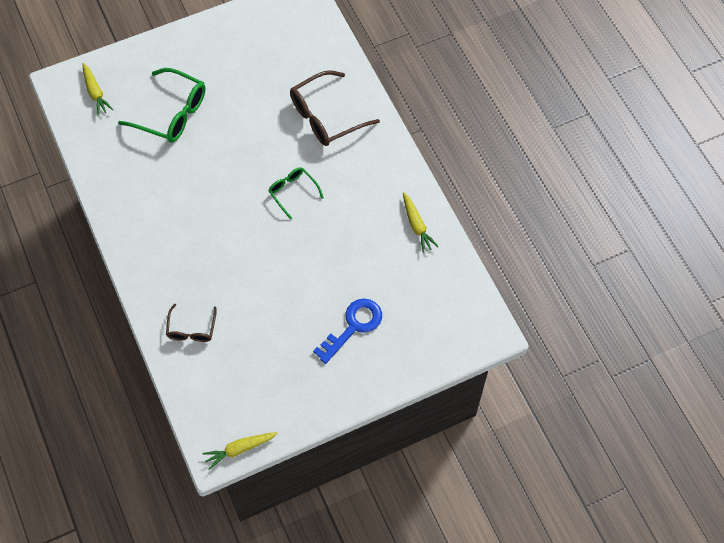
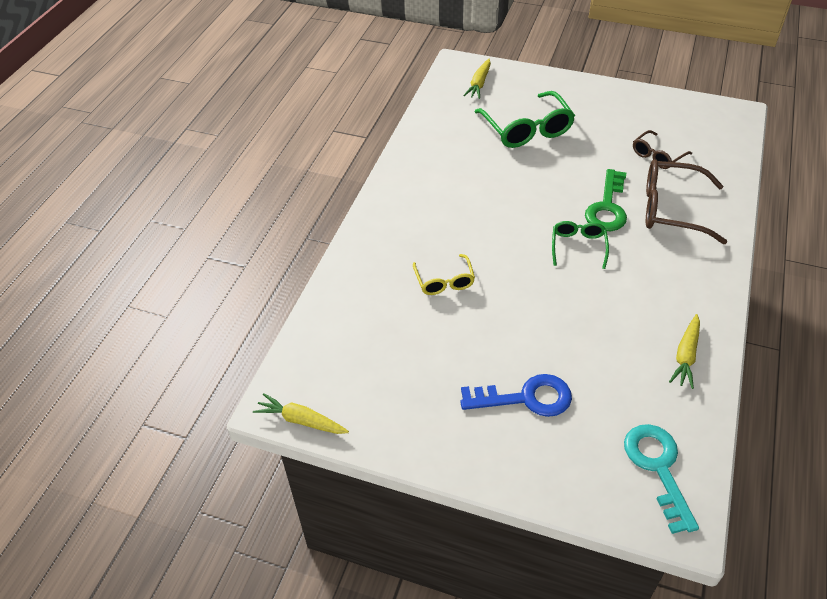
camera: 45 degrees right, 15 degrees down
(191, 329) = (371, 289): brown glasses -> brown glasses (657, 156)
(233, 285) = (444, 281): none -> yellow glasses
(284, 145) = (607, 207): none -> green key
(456, 311) = (658, 468): none -> turquoise key

